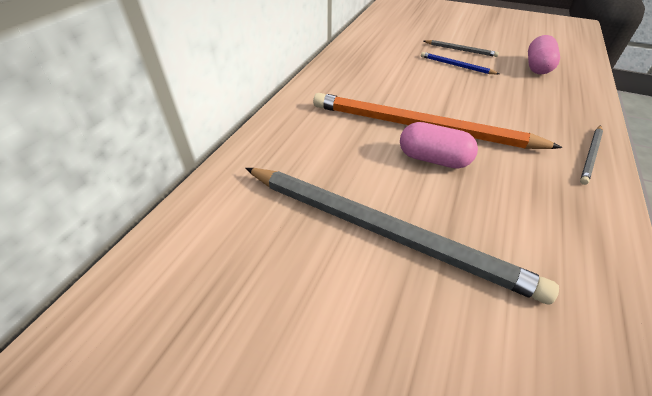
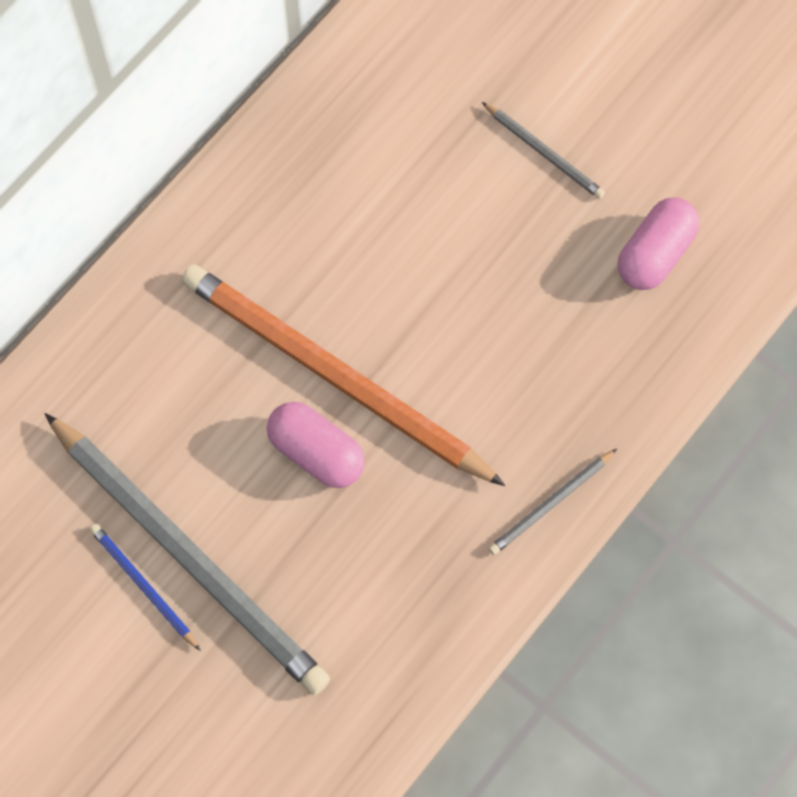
camera: 15 degrees right, 25 degrees up
(456, 65) = (499, 210): blue pencil -> blue pencil (143, 586)

